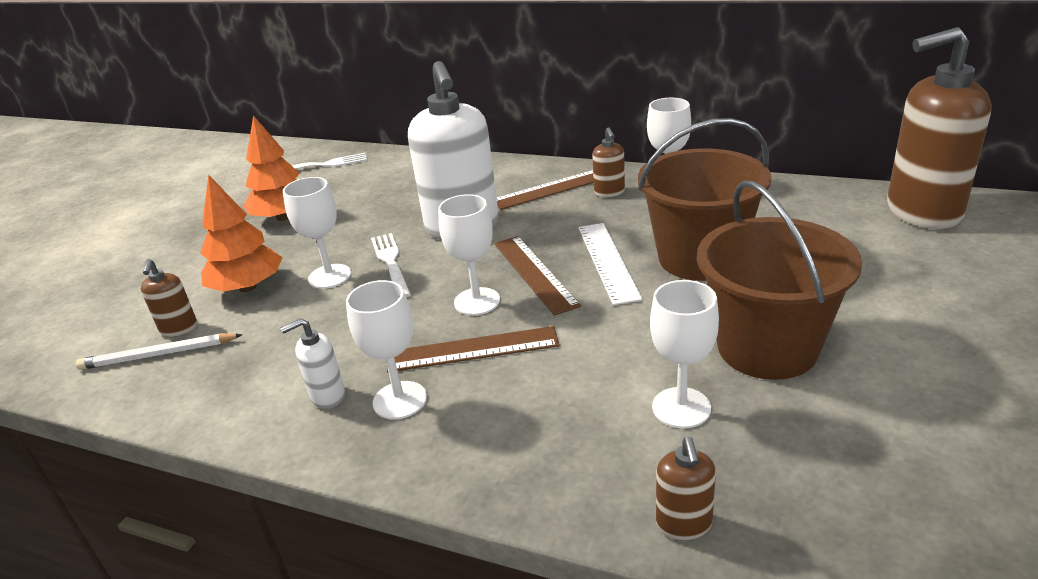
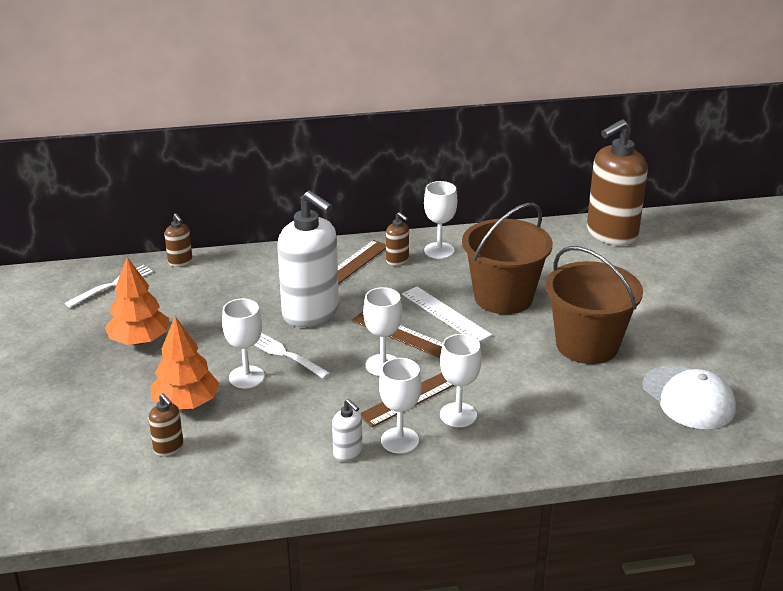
camera: 35 degrees left, 0 degrees up
(158, 355) = (179, 469): white pencil -> none
(327, 396) = (348, 453): white soap dispenser -> white soap dispenser turned 75 degrees counterclockwise
(681, 407) = (568, 392): white goblet -> white goblet (458, 415)
(684, 524) = (616, 448): brown soap dispenser -> brown soap dispenser (180, 262)
(880, 481) = (688, 398): none -> white cap

